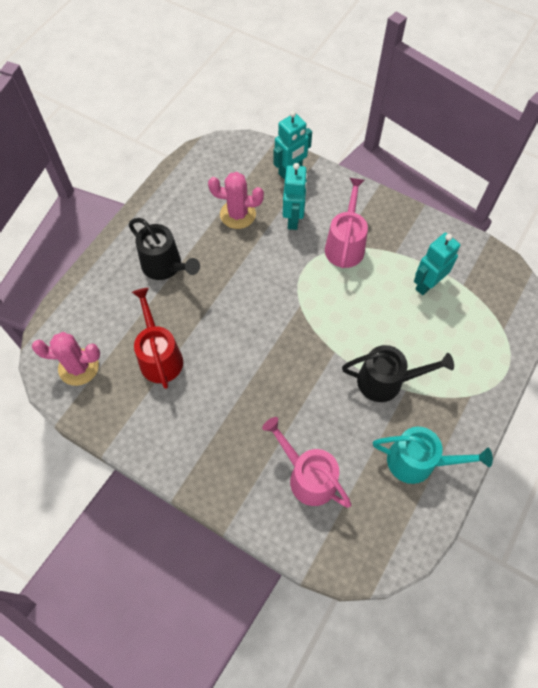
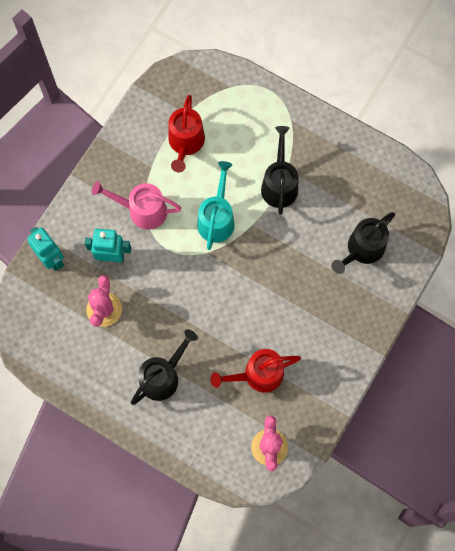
camera: 90 degrees left, 10 degrees up
(308, 476) = (362, 249): pink watering can -> black watering can
(417, 461) = (347, 166): turquoise watering can -> turquoise watering can (216, 219)
(427, 284) = (185, 143): turquoise robot -> red watering can

